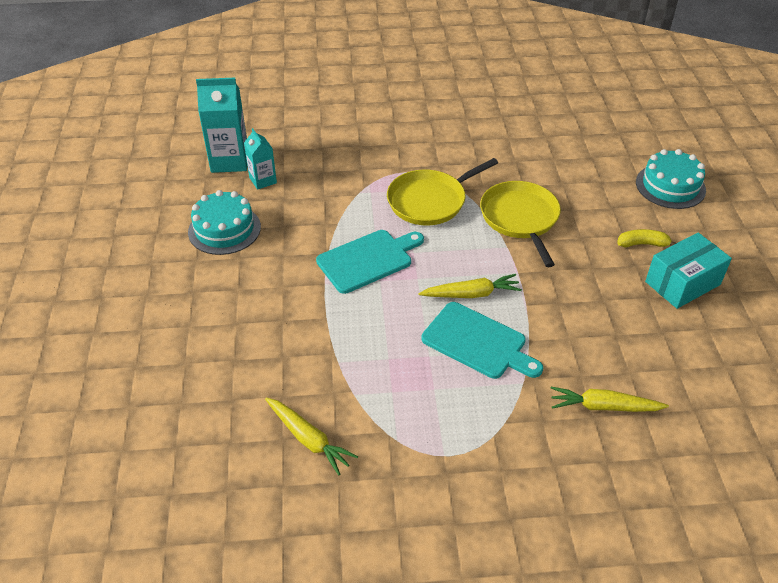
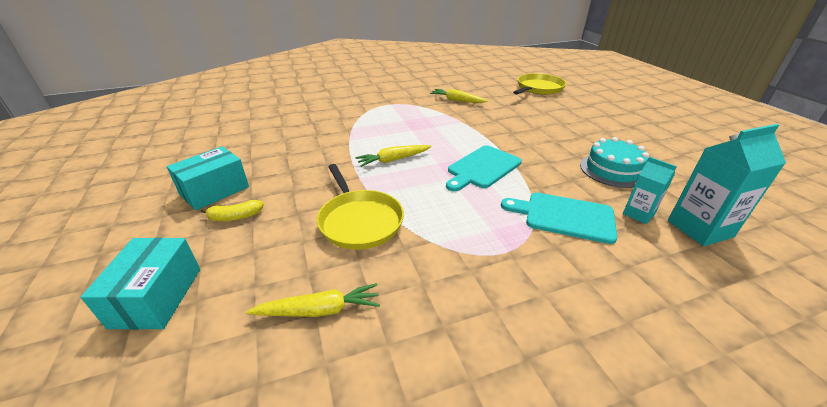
camera: 165 degrees right, 10 degrees down
(430, 201) = (458, 223): yellow pan -> yellow pan (538, 88)
(477, 342) = (382, 139): turquoise cutting board -> turquoise cutting board (564, 216)
(603, 406) = (305, 125): yellow carrot -> yellow carrot (319, 310)
(670, 186) = (157, 297): turquoise cake -> turquoise box

